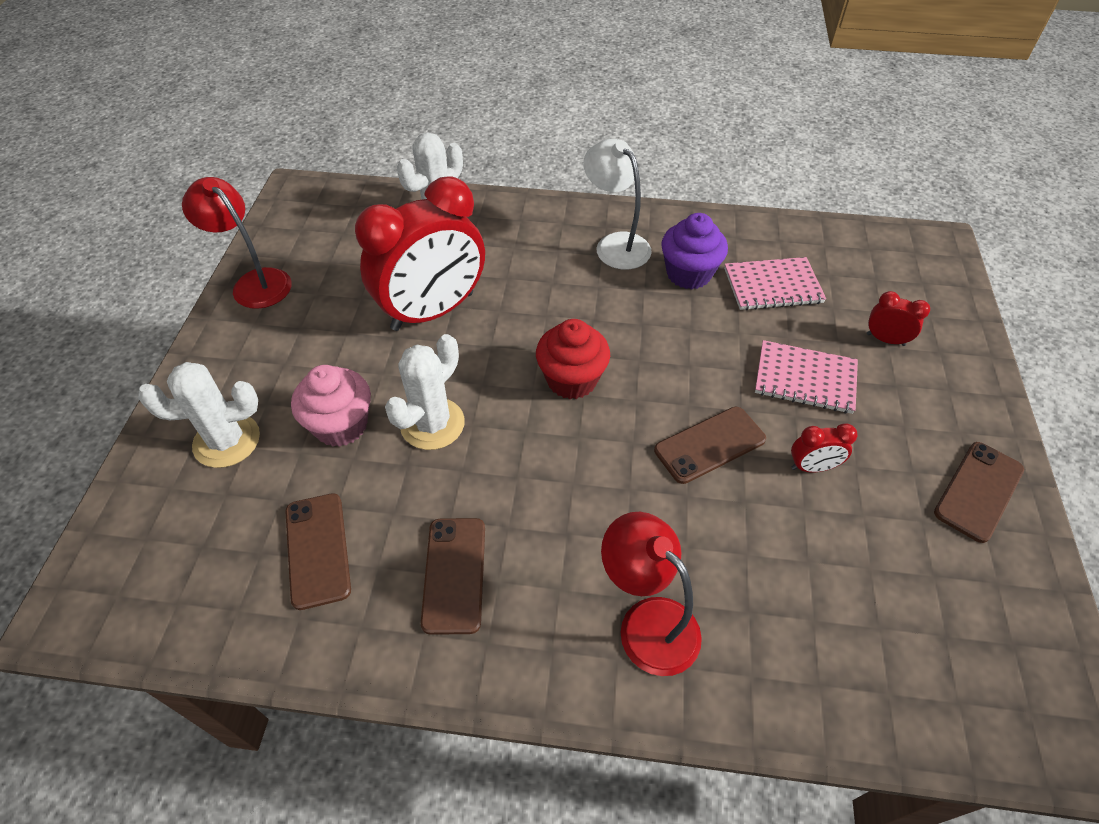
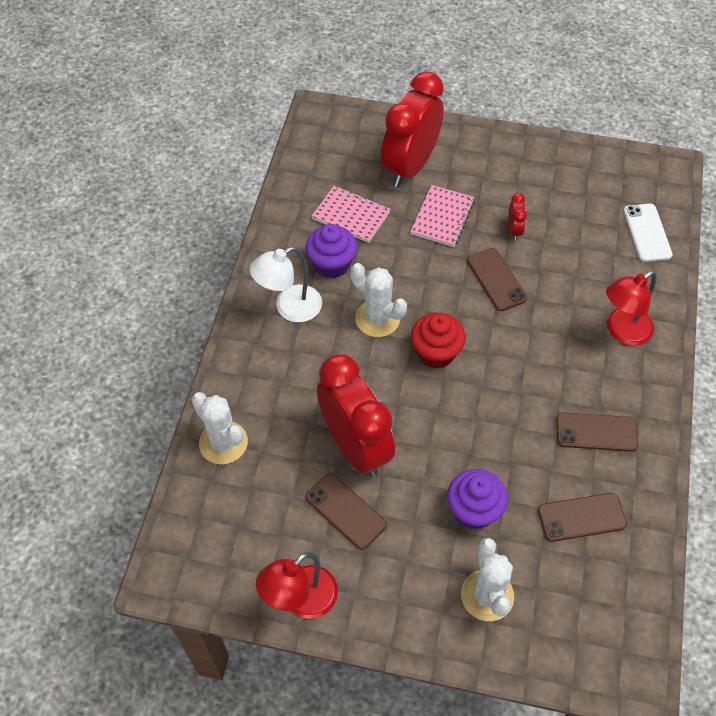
camera: 85 degrees left, 5 degrees up
(341, 425) = (473, 510): pink cupcake -> purple cupcake
(432, 424) = (474, 446): white cactus -> white cactus (377, 319)
(772, 286) = (351, 215): pink notebook -> pink notebook turned 60 degrees counterclockwise
(882, 680) = (647, 233): none -> white phone
(885, 339) = (410, 166): red clock -> red clock, size x2.50
(978, 491) = (531, 158): brown phone -> brown phone (345, 511)

